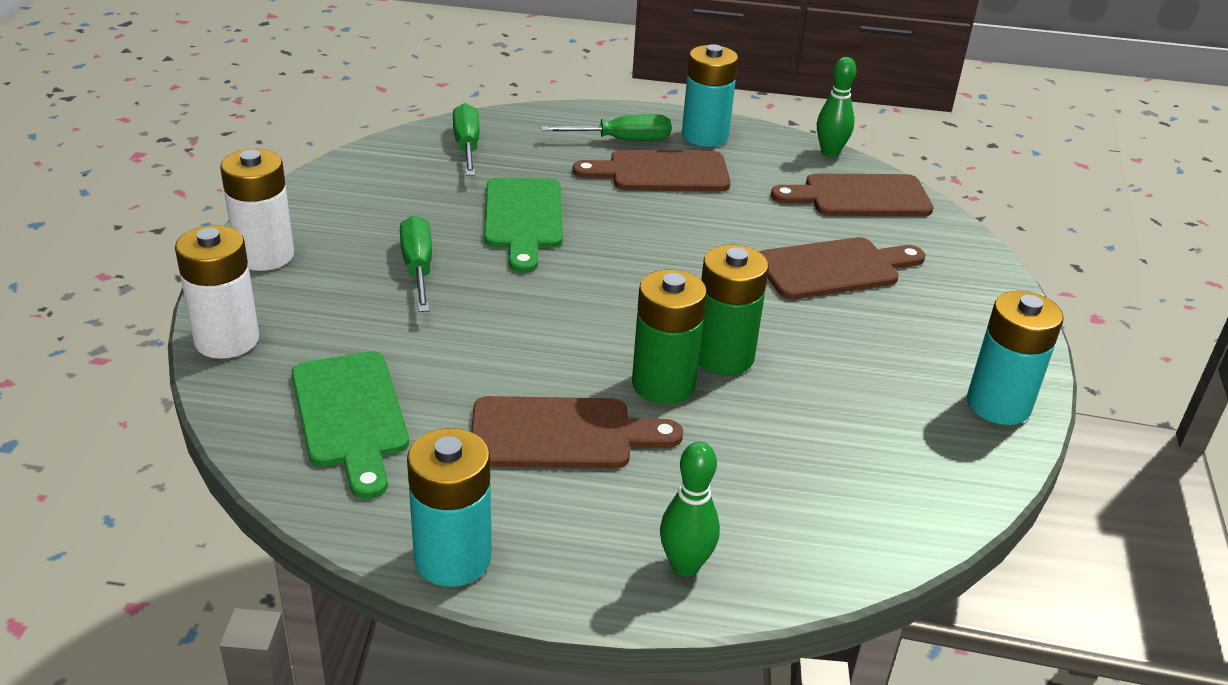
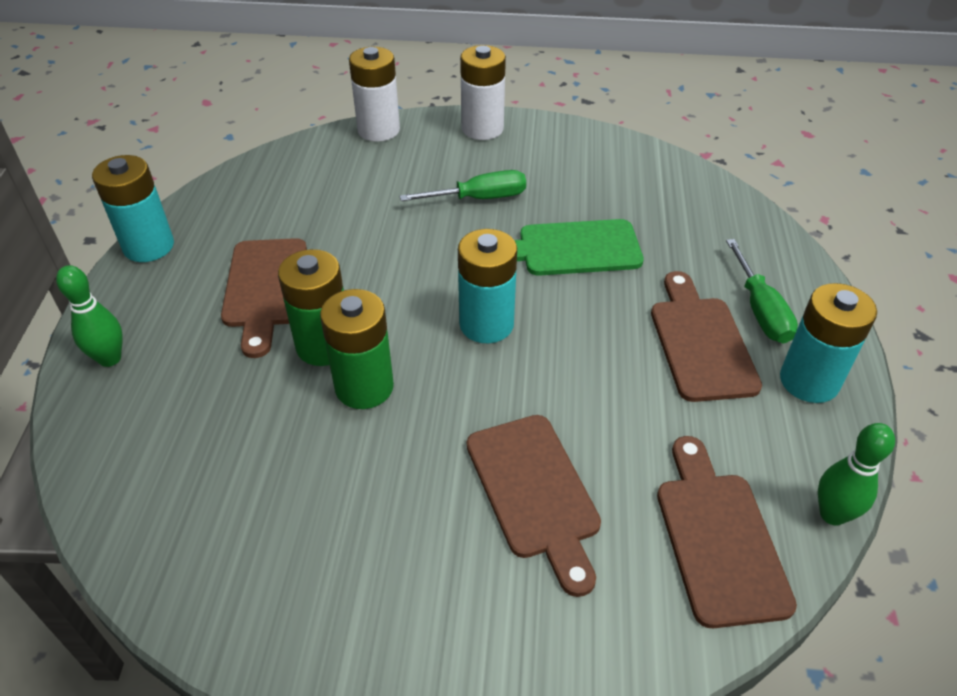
camera: 90 degrees right, 10 degrees up
(350, 416) = (295, 189): green cutting board -> none
(467, 147) = (691, 205): green screwdriver -> none
(998, 405) = (277, 630): turquoise battery -> turquoise battery (486, 324)

